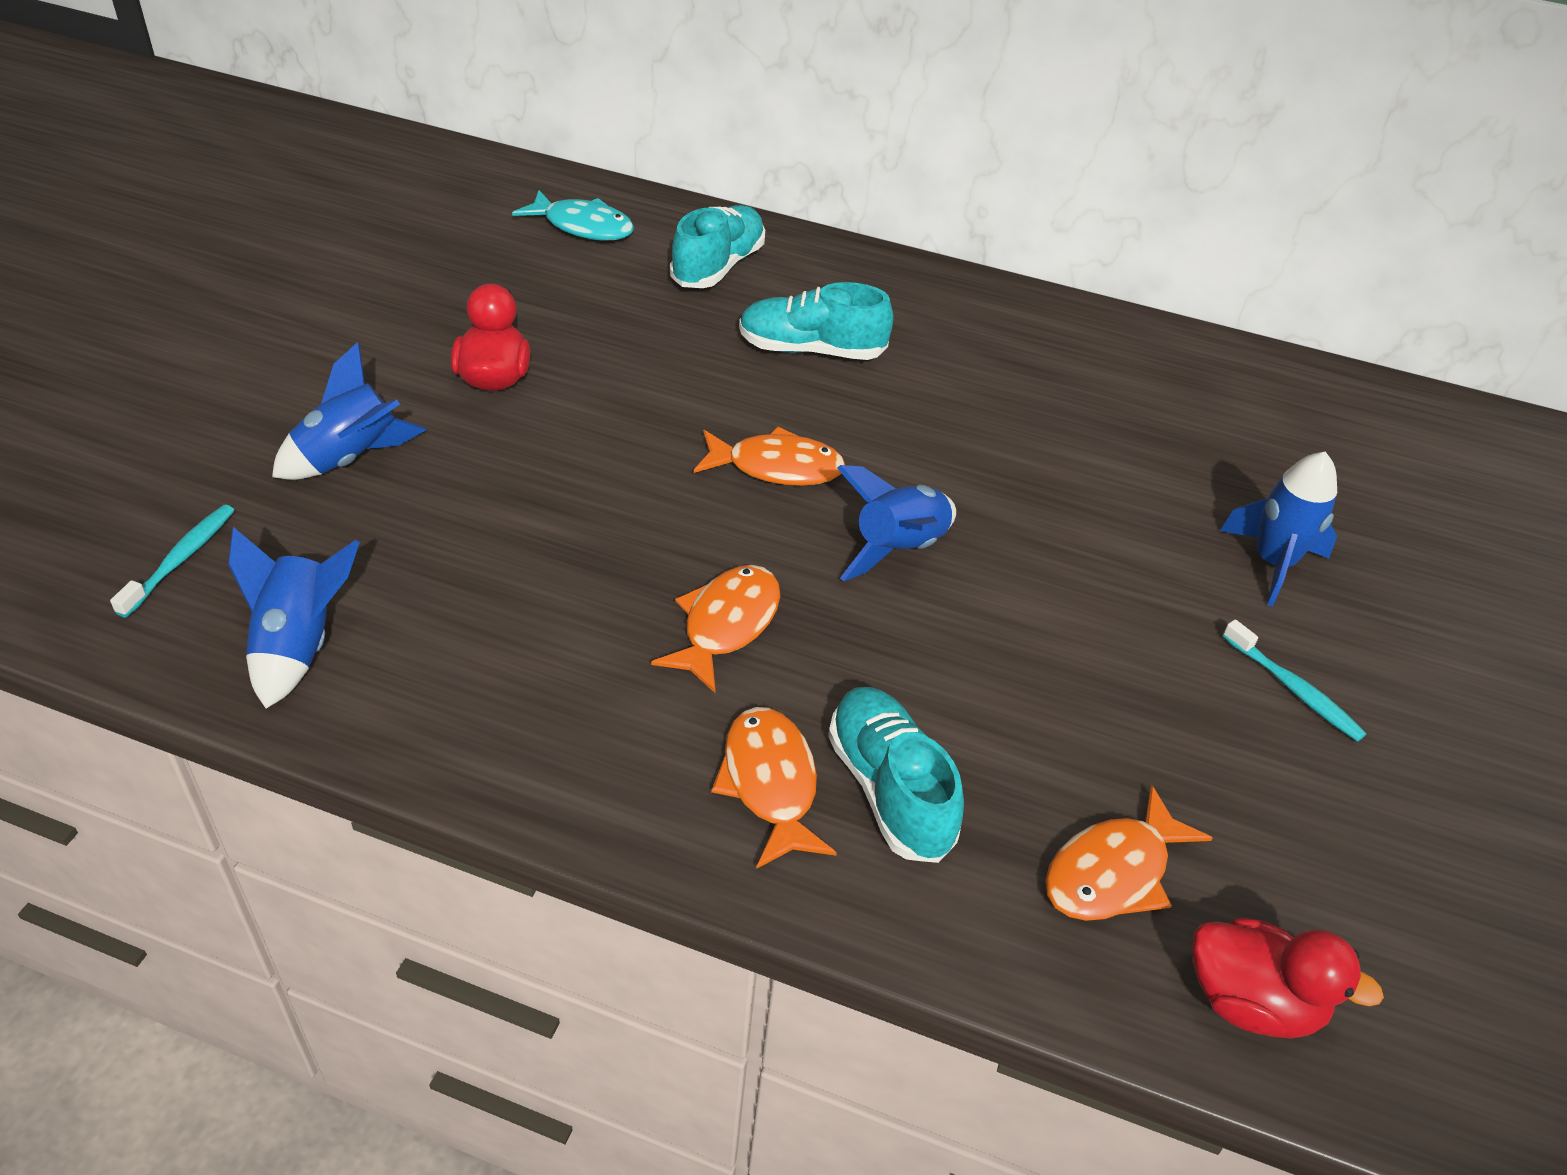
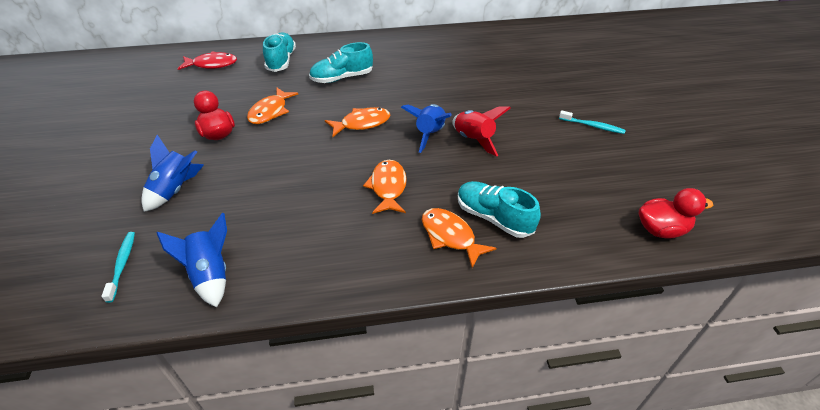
camera: 25 degrees left, 0 degrees up
(583, 226) = (212, 64): turquoise fish -> red fish
(983, 602) = (473, 140): none -> red rocket
(1113, 872) = (587, 209): orange fish -> orange fish (270, 111)
(1272, 563) = (554, 89): blue rocket -> none

